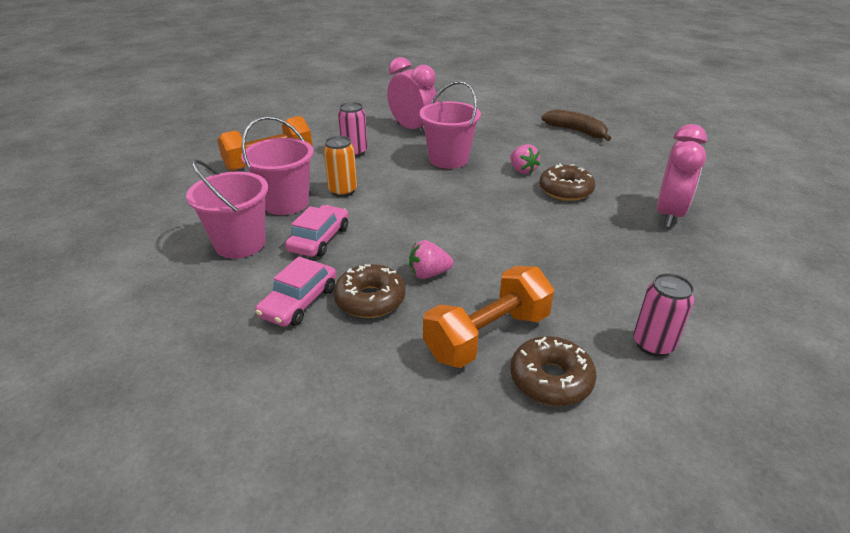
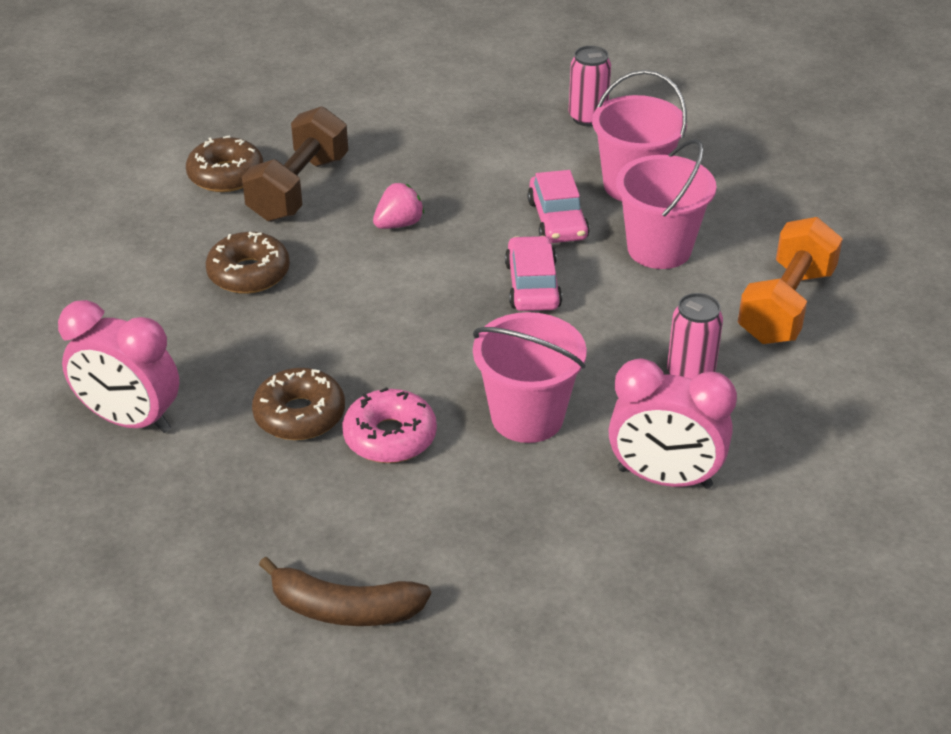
camera: 150 degrees right, 5 degrees up
(299, 302) = (498, 157): pink car -> pink car (532, 285)
(343, 191) = (614, 293): orange can -> none
(370, 299) = (434, 181): brown donut -> brown donut (249, 273)
(487, 336) = (298, 188): orange dumbbell -> brown dumbbell
(522, 170) = (390, 437): pink strawberry -> pink donut
(653, 344) = (139, 232): pink can -> pink can (587, 117)
(668, 214) = (130, 420): pink clock -> pink clock turned 60 degrees counterclockwise

